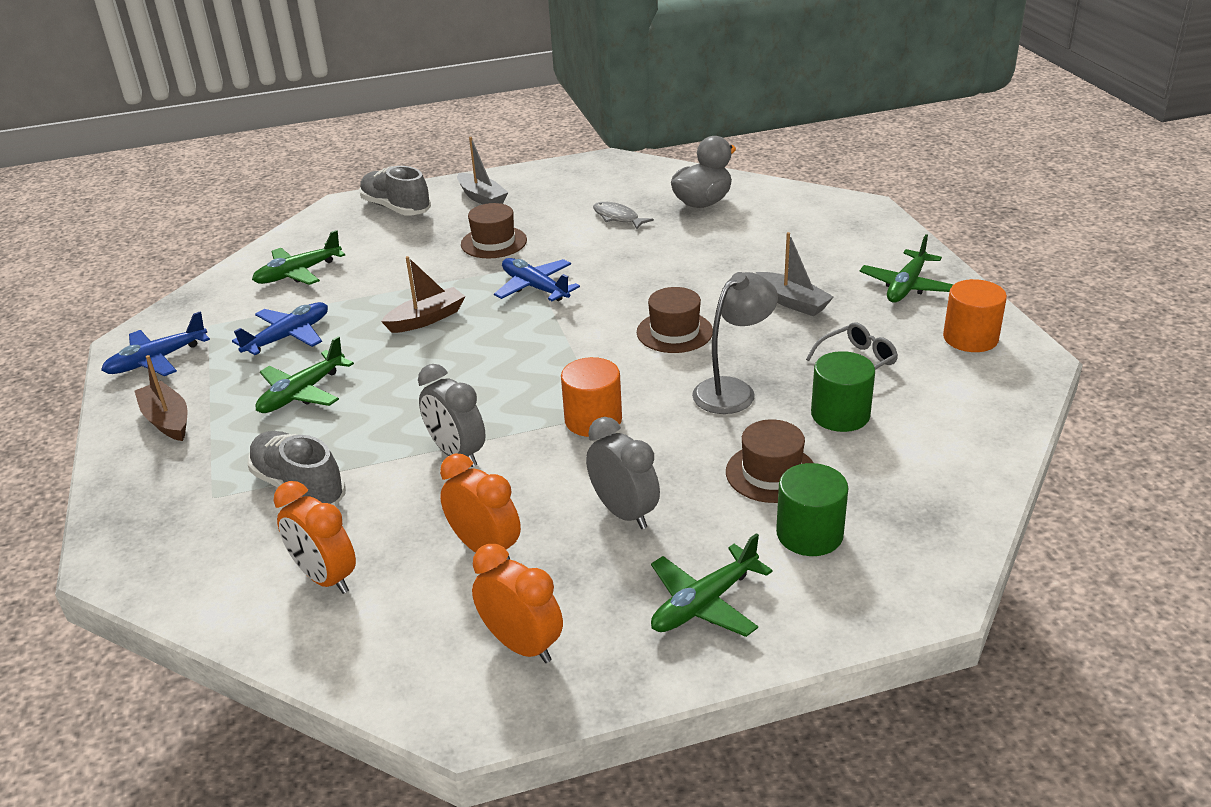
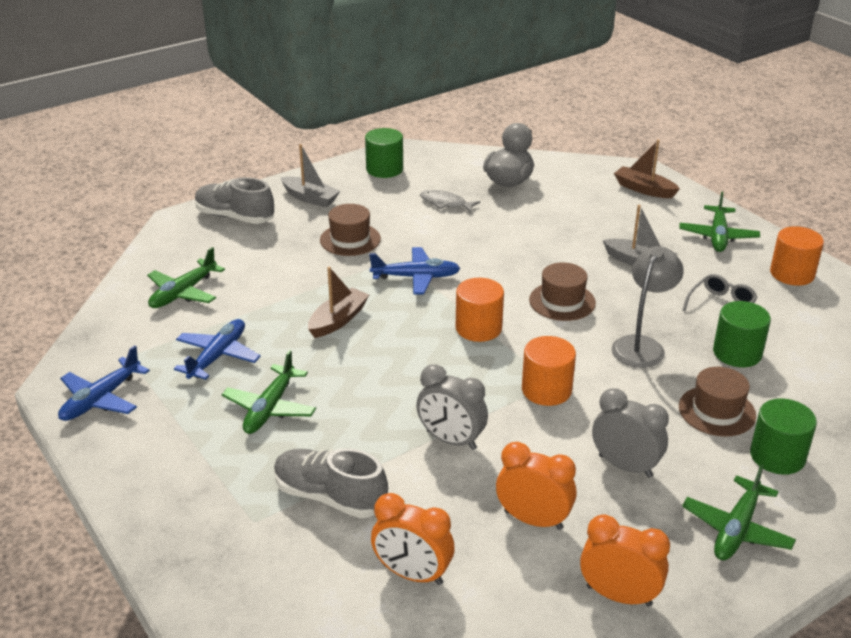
camera: 20 degrees left, 0 degrees up
(167, 420) = (155, 456): brown boat -> brown boat (644, 189)
(535, 287) = (416, 277): blue plane -> blue plane turned 150 degrees clockwise
(564, 347) = (478, 328): none -> orange cylinder
(577, 177) = (384, 169): none -> green cylinder

